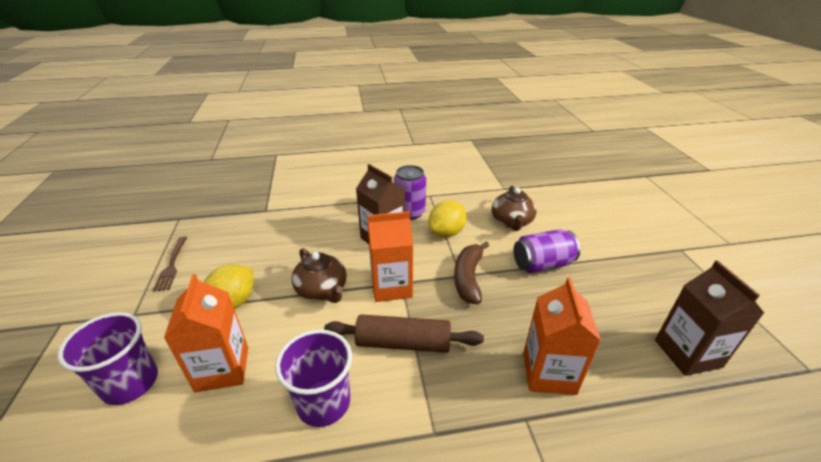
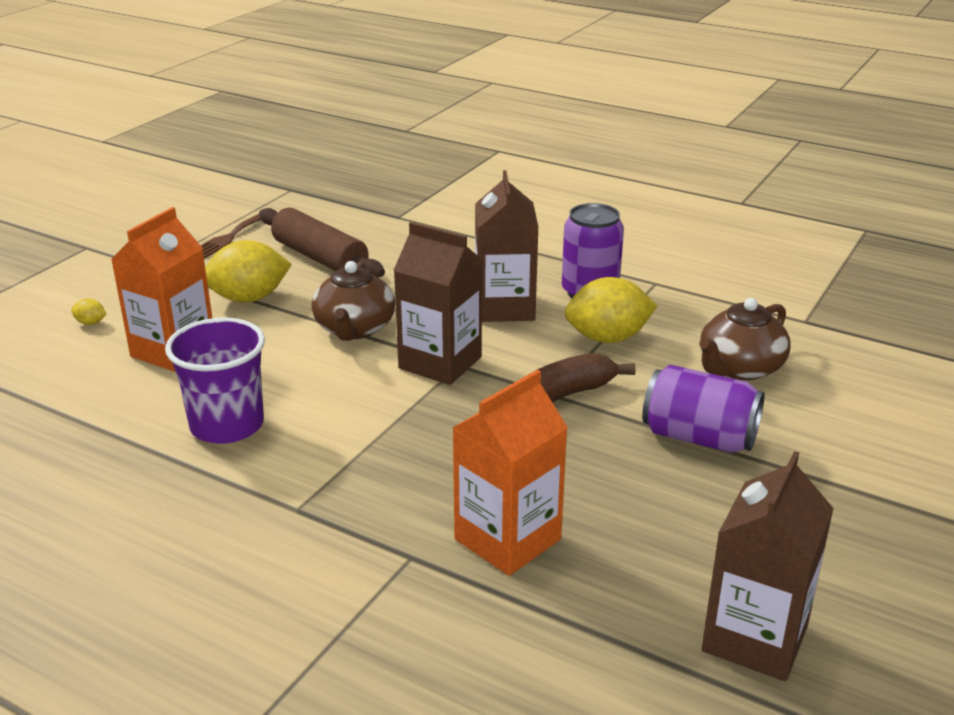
camera: 40 degrees right, 5 degrees down
(130, 383) = (91, 323): purple cup -> yellow lemon
(391, 286) = (440, 362): orange carton -> brown carton
(403, 343) = (375, 421): brown rolling pin -> brown rolling pin (320, 258)

